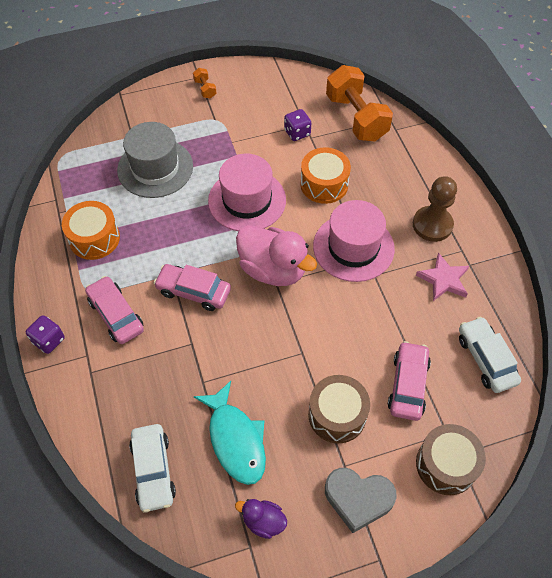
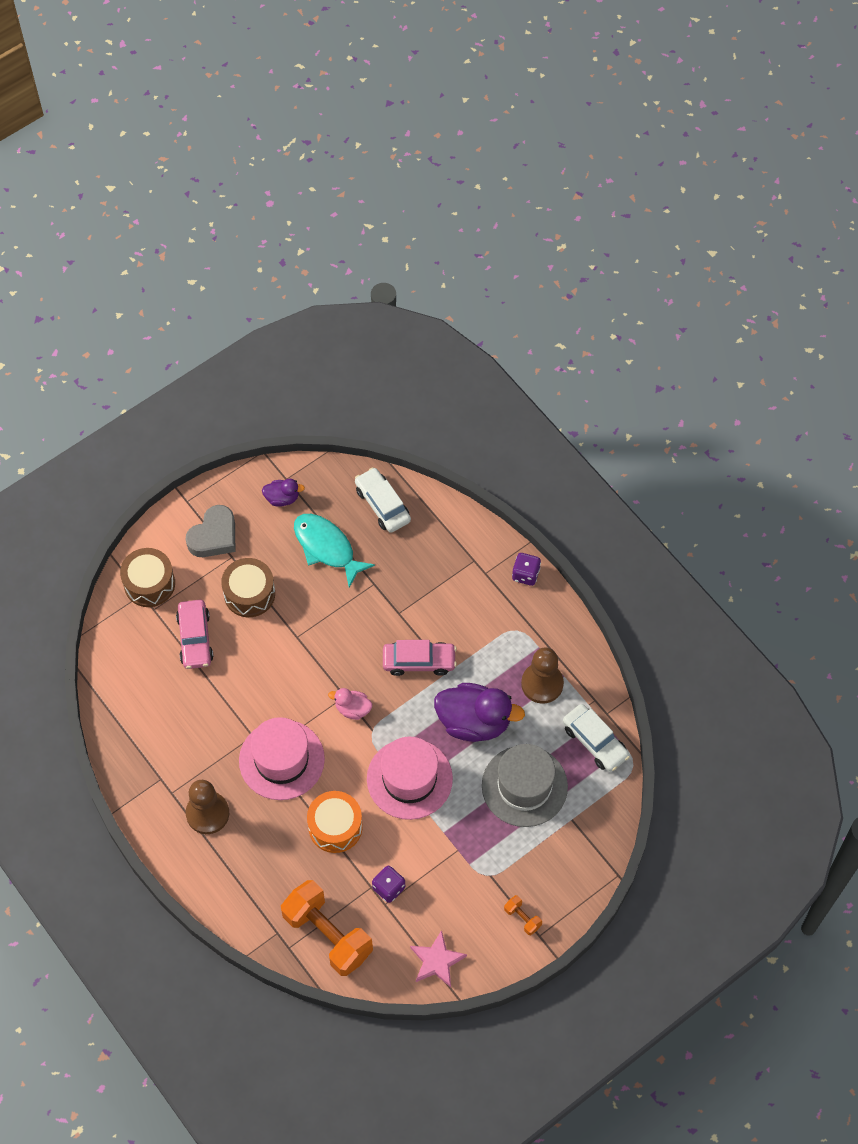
camera: 160 degrees right, 5 degrees up
(94, 238) = (542, 684): orange drum -> brown pawn
(116, 315) = (479, 616): pink car -> none
(170, 226) = (474, 722): none -> purple duck
(273, 269) = (352, 709): pink duck -> pink duck, size x0.50
(358, 499) = (214, 536): grey heart -> grey heart turned 135 degrees clockwise
(443, 279) = (183, 753): pink star -> pink star (436, 961)
(486, 359) = (130, 685): white car -> white car (595, 742)

